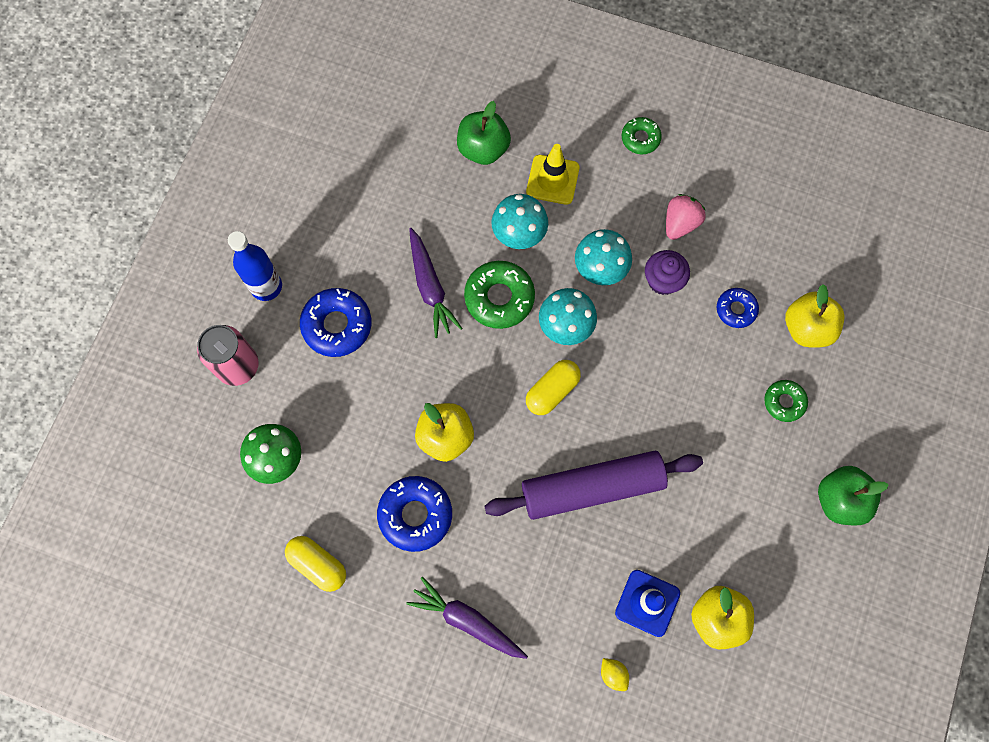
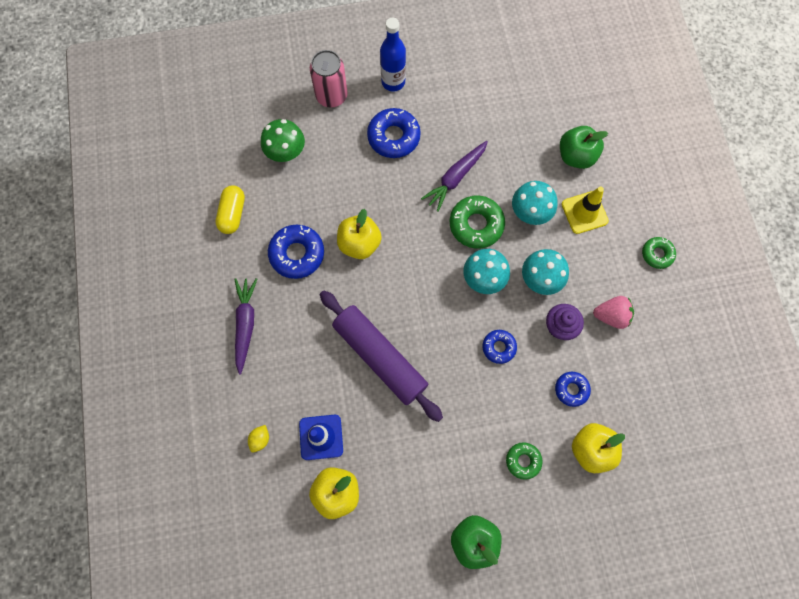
camera: 60 degrees right, 0 degrees up
(552, 391) = (432, 294): yellow capsule -> none
(651, 355) = (499, 347): none -> blue donut

